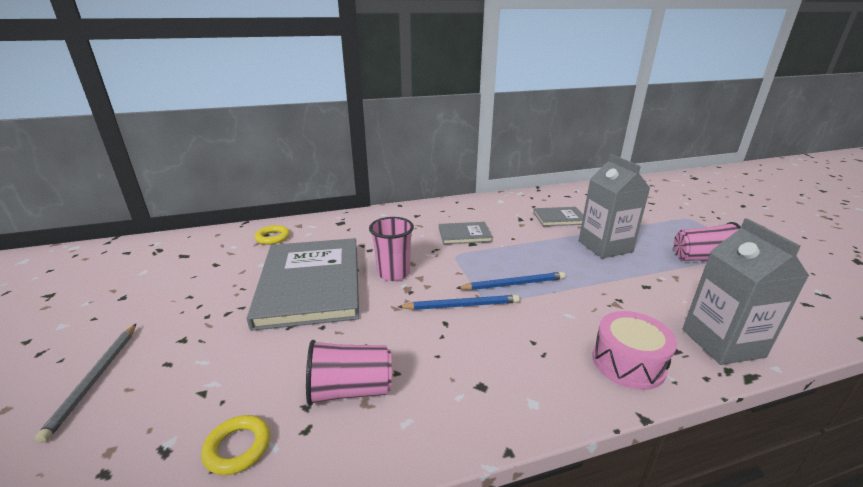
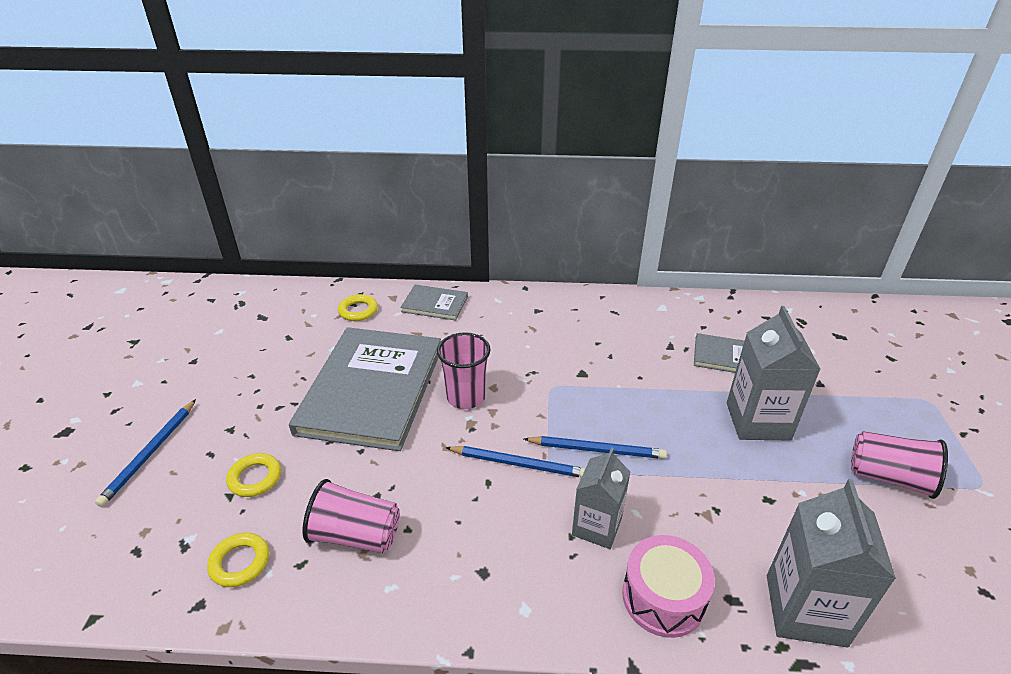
camera: 20 degrees right, 10 degrees up
(95, 379) = (150, 453): grey pencil -> blue pencil
(225, 371) = (255, 478): none -> yellow ring
(464, 235) = (580, 357): grey book -> grey book (435, 304)
(547, 330) = (597, 526): none -> grey carton

